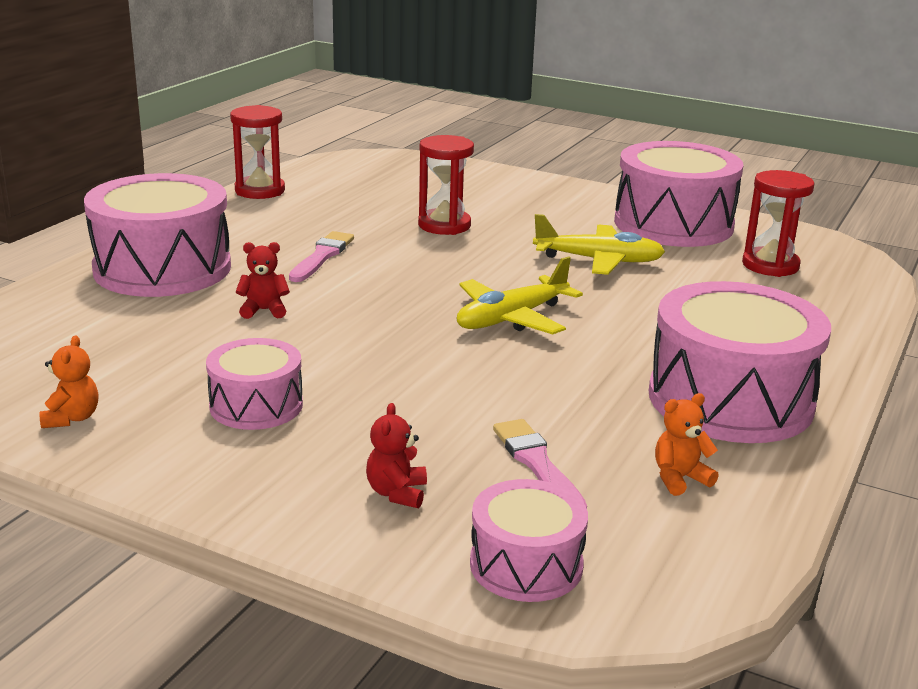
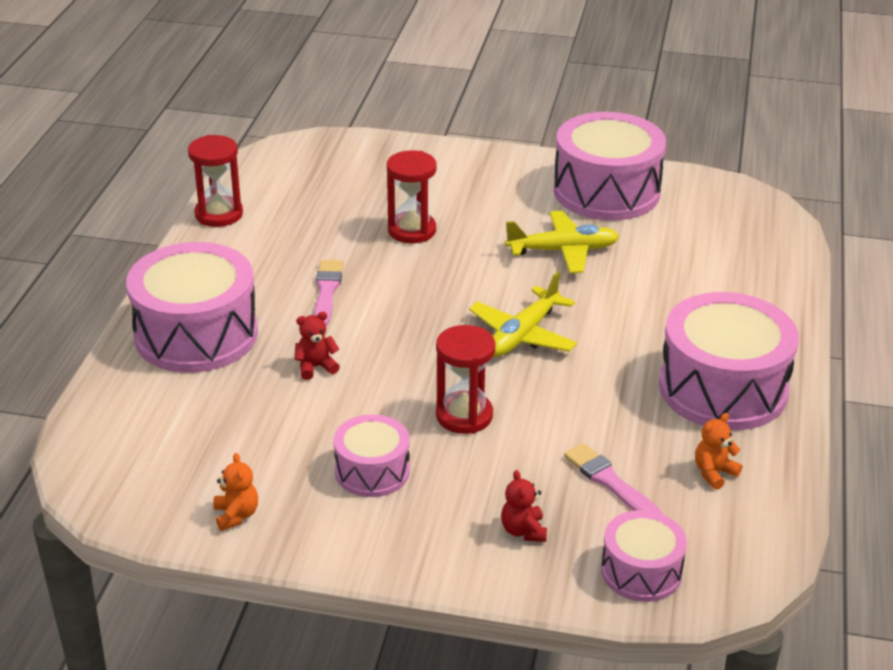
camera: 15 degrees left, 10 degrees up
(770, 265) = (703, 230): red hourglass -> red hourglass (464, 415)

